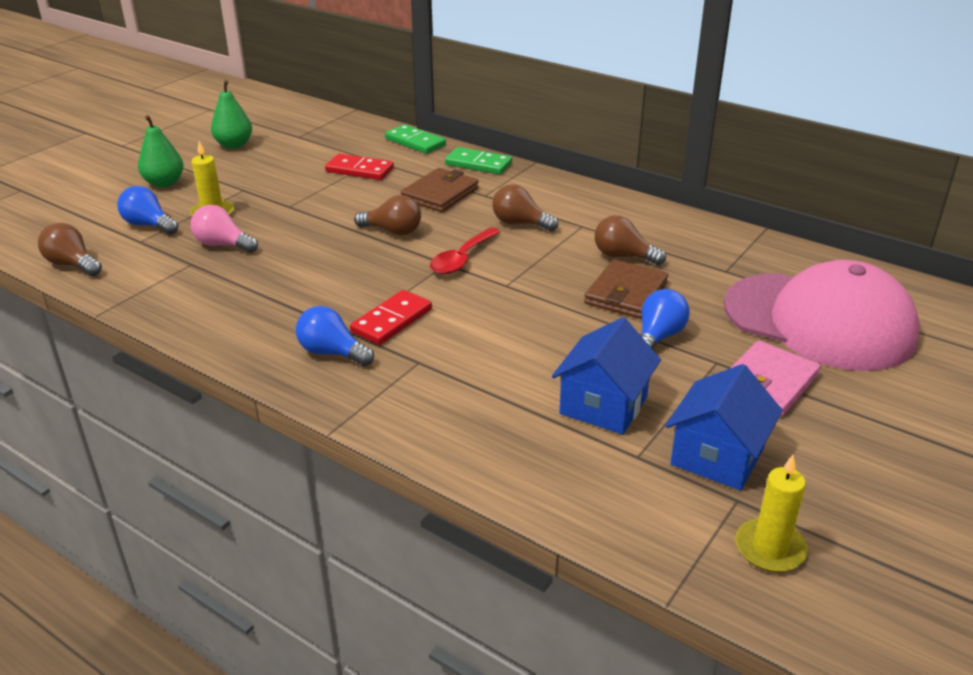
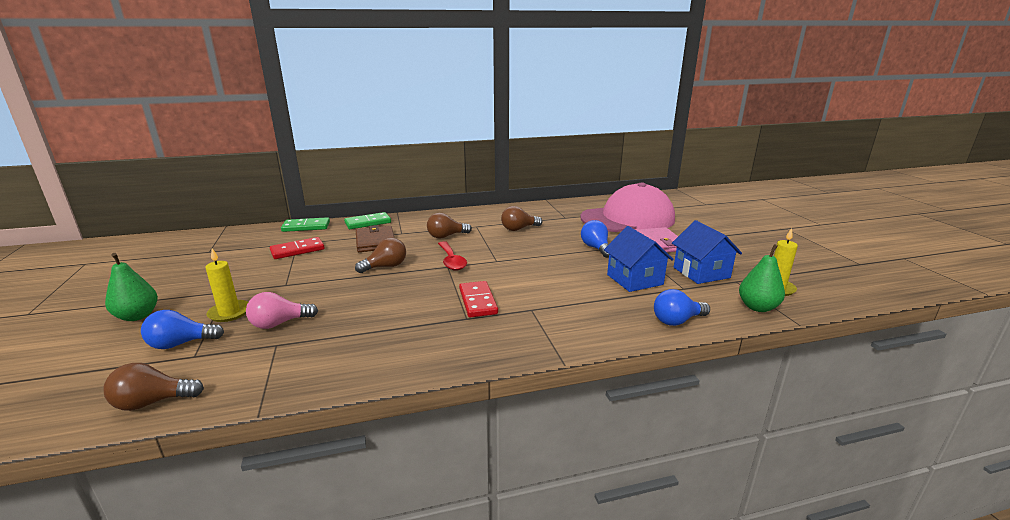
camera: 50 degrees left, 10 degrees down
(234, 145) = (159, 273): green pear -> green pear (757, 307)
(332, 353) = (481, 332): blue light bulb -> blue light bulb (677, 321)
(626, 293) = (550, 240): brown wallet -> none

